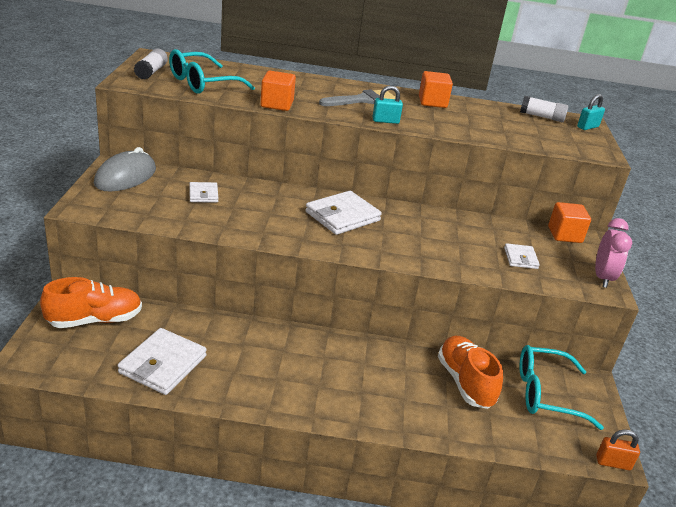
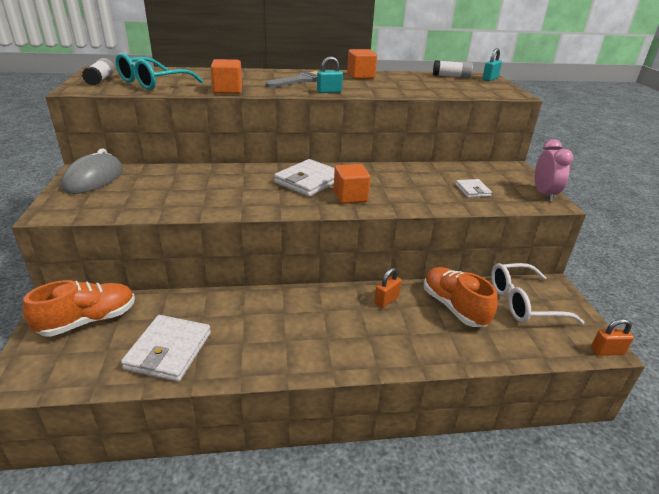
camera: 10 degrees left, 0 degrees up
(203, 194) = (174, 182): white wallet -> none
(394, 360) = (386, 300): none -> orange padlock
(545, 394) = (523, 303): turquoise glasses -> white glasses
(564, 235) = (496, 167): orange cube -> orange cube (350, 196)

